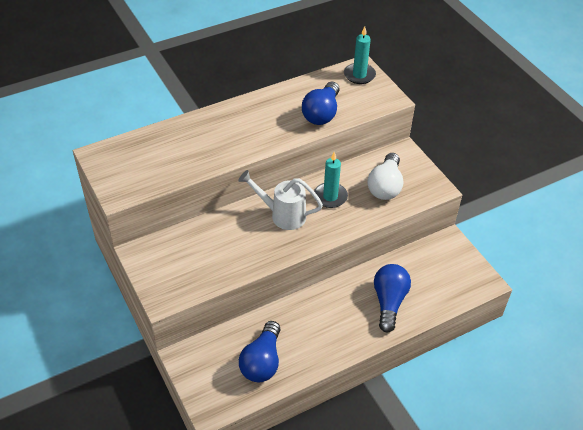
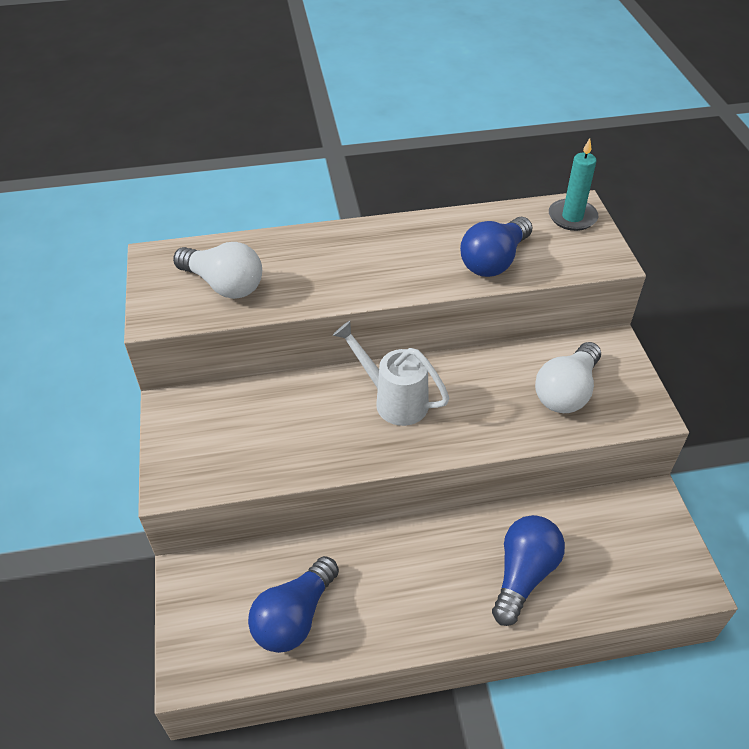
camera: 20 degrees right, 0 degrees up
(154, 164) = (224, 285): none -> white light bulb
(330, 197) = (475, 388): turquoise candle -> none

